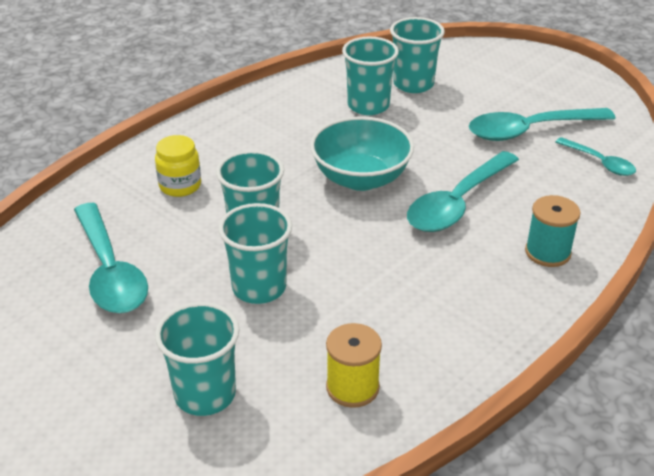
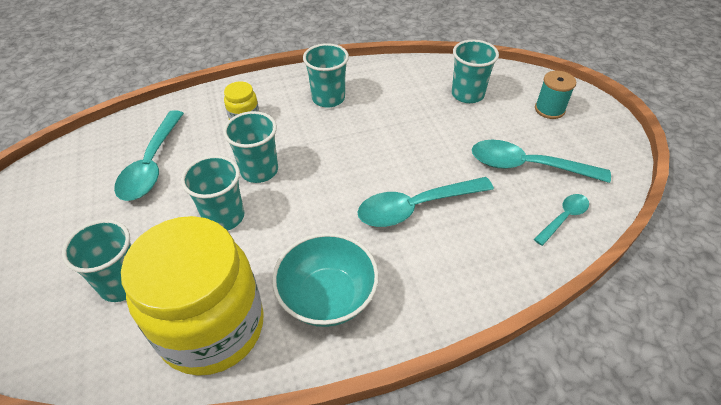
camera: 30 degrees right, 10 degrees up
(352, 387) = (212, 327): yellow spool -> yellow jar
(361, 178) = (364, 158): turquoise bowl -> turquoise bowl (327, 297)
(368, 105) = (419, 101): turquoise cup -> turquoise cup (328, 98)
(547, 252) = (449, 282): turquoise spool -> turquoise spool (549, 109)
(600, 162) = (563, 218): turquoise spoon -> turquoise spoon turned 120 degrees counterclockwise

